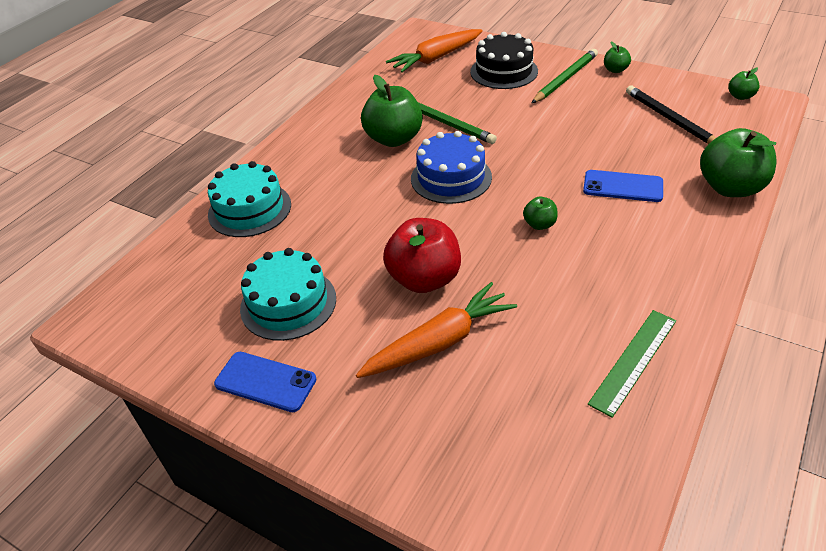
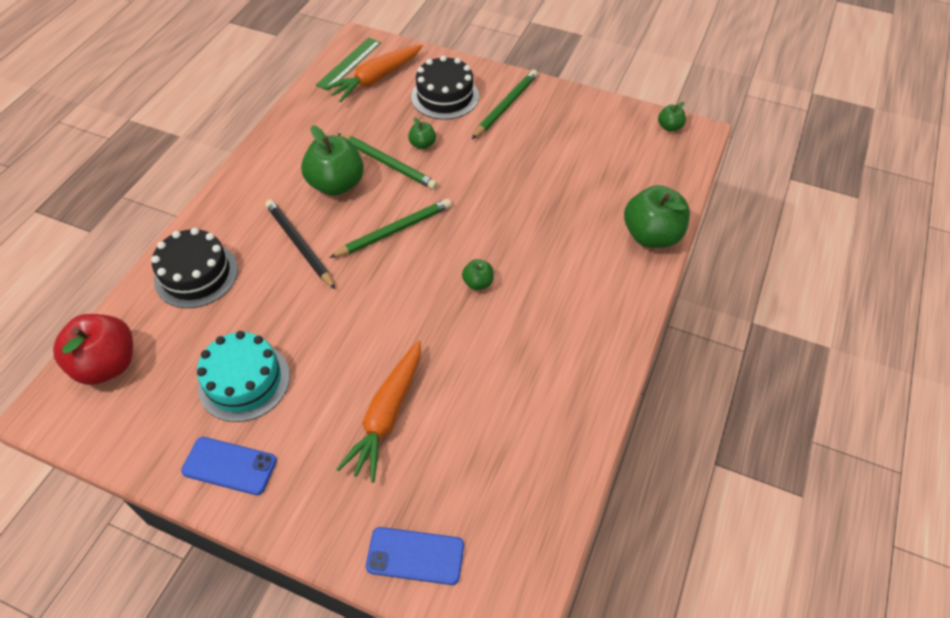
camera: 10 degrees left, 10 degrees up
(249, 209) = (196, 275): turquoise cake -> black cake
(424, 279) = (372, 348): red apple -> red apple (107, 365)
(439, 342) = (387, 415): orange carrot -> orange carrot turned 150 degrees clockwise
(451, 178) = (394, 231): blue cake -> green pencil
(615, 70) = (554, 94): green apple -> green apple (422, 144)
(622, 186) = (555, 237): blue phone -> blue phone (415, 556)
(633, 361) = (556, 424): green ruler -> green ruler (349, 63)
(670, 119) = (603, 156): black pencil -> black pencil (300, 245)

